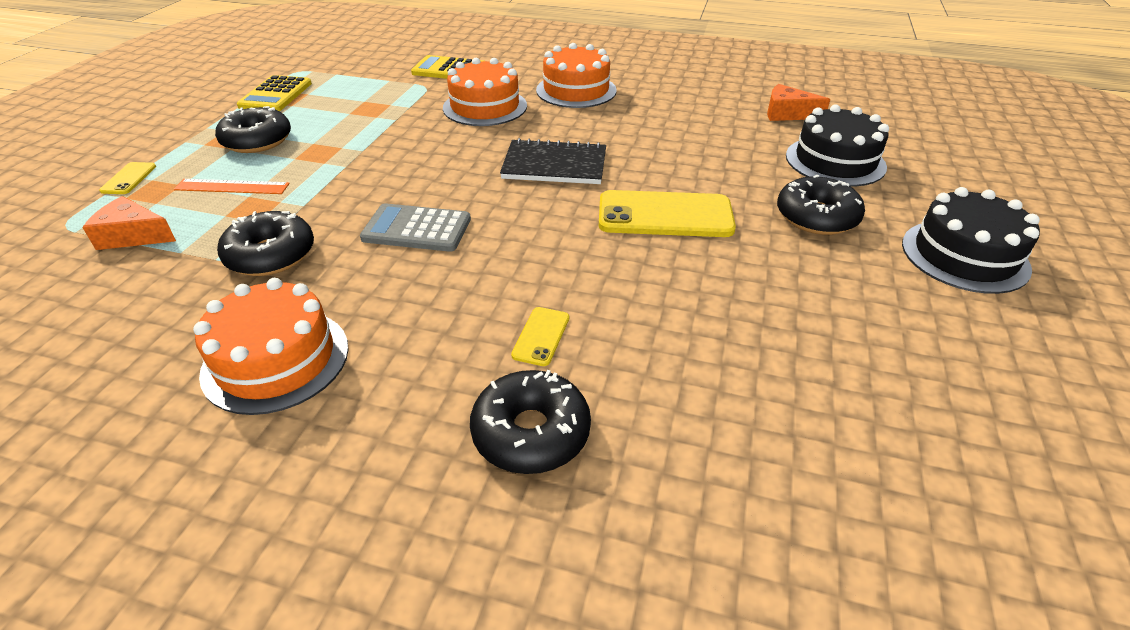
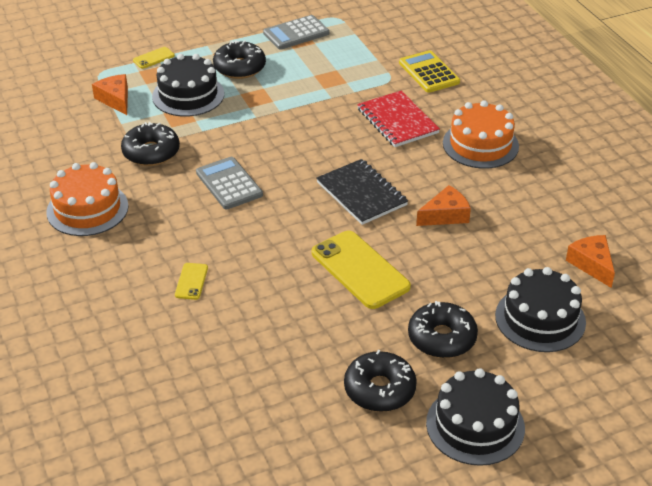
camera: 50 degrees right, 0 degrees up
(232, 187) = (188, 95): orange ruler -> black cake
(276, 95) = (296, 33): yellow calculator -> grey calculator
(485, 107) = (397, 121): orange cake -> red notebook
(531, 432) = (124, 315): black donut -> black donut (379, 389)
(541, 336) = (191, 281): yellow phone -> yellow phone turned 60 degrees counterclockwise
(644, 141) = (445, 215): none -> orange cheese

